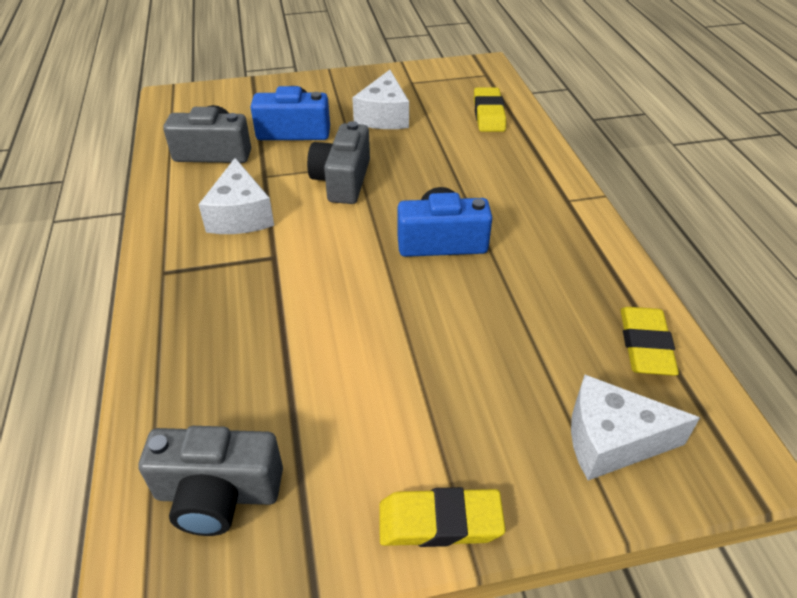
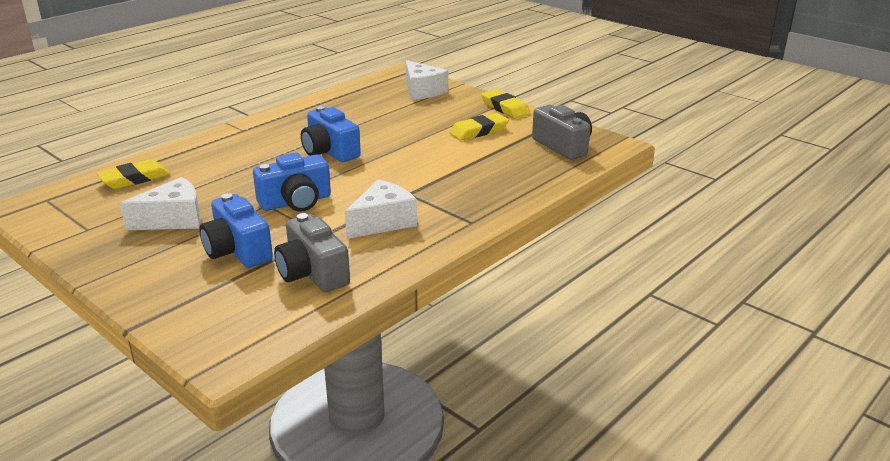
camera: 125 degrees left, 15 degrees down
(342, 180) = (296, 202): grey camera -> blue camera
(645, 345) = (356, 94): yellow eraser -> yellow eraser (479, 131)

